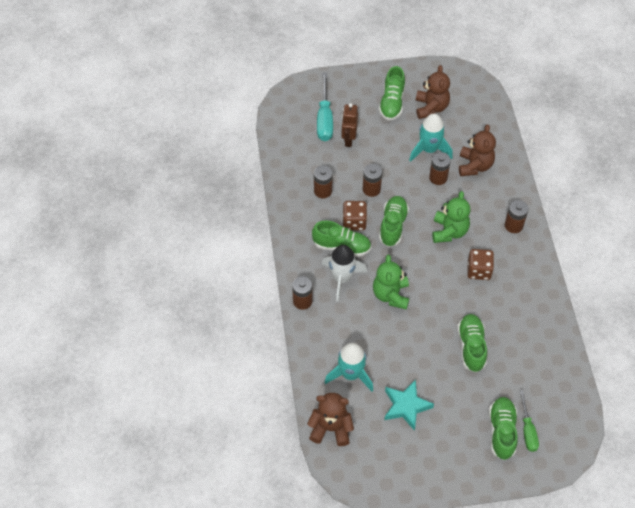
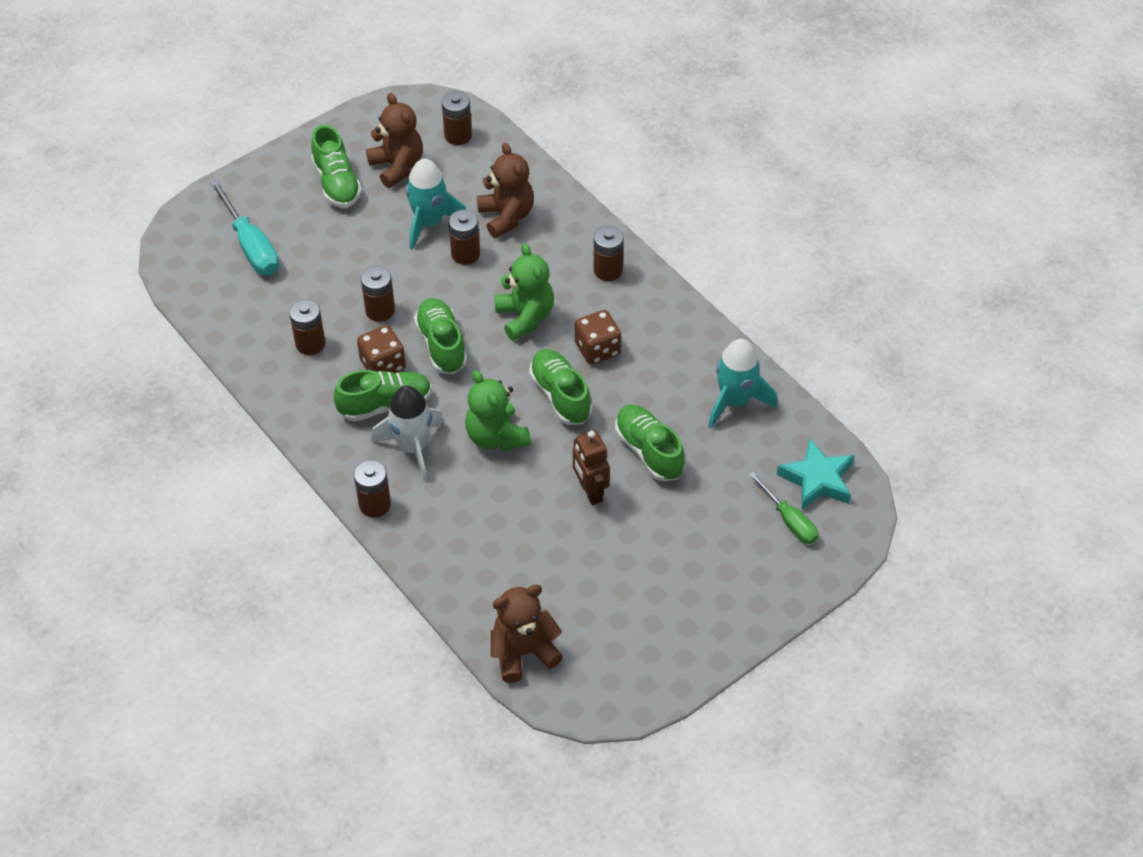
camera: 30 degrees left, 5 degrees down
(348, 139) = (304, 258): brown robot -> brown robot (590, 491)
(350, 374) = (506, 567): turquoise rocket -> turquoise rocket (735, 401)
(406, 406) = (609, 571): turquoise star -> turquoise star (817, 479)
(476, 104) = (458, 135): none -> brown battery
(501, 431) = (756, 539): green shoe -> green shoe (560, 396)

